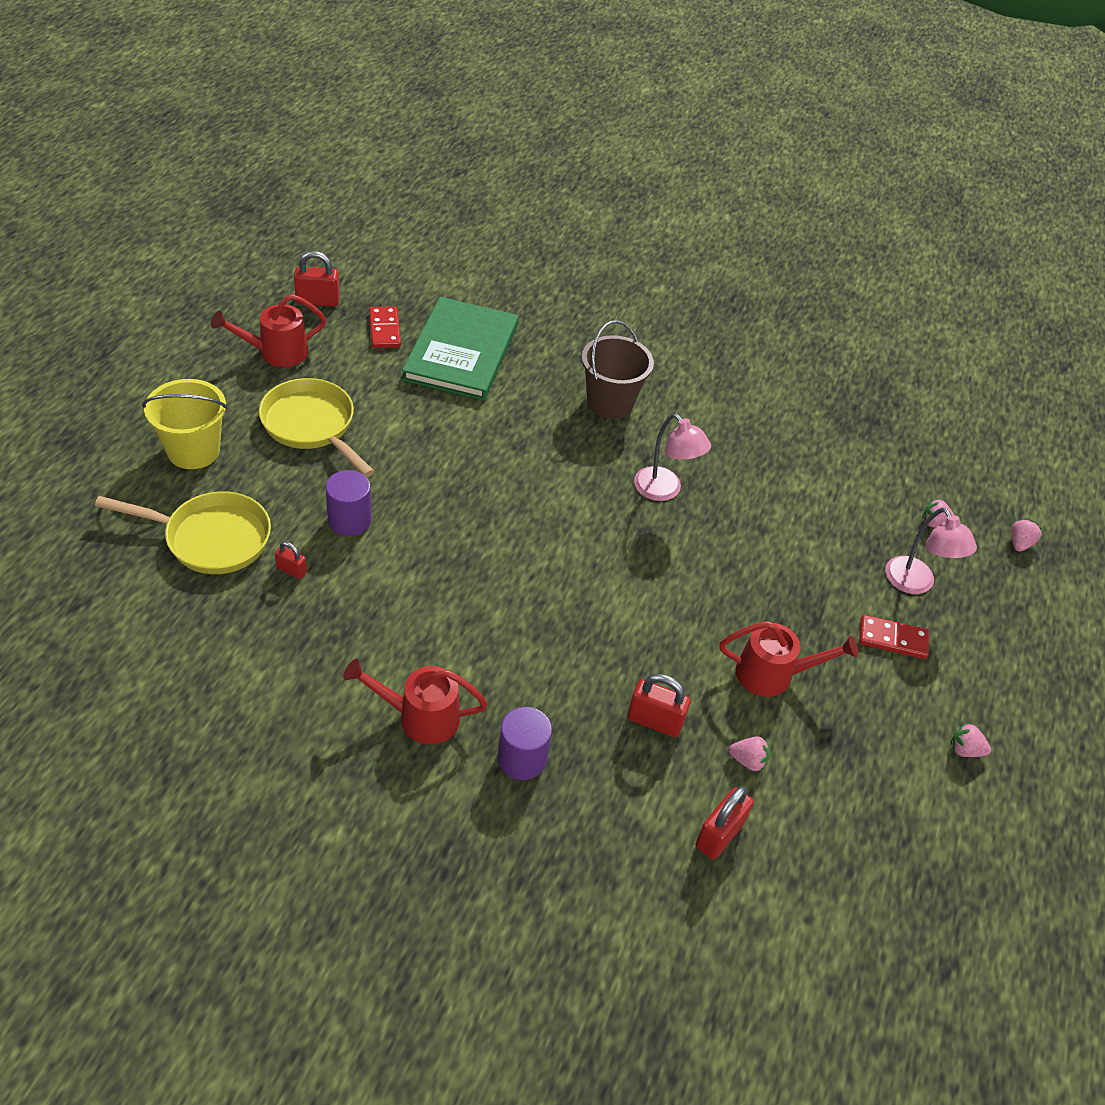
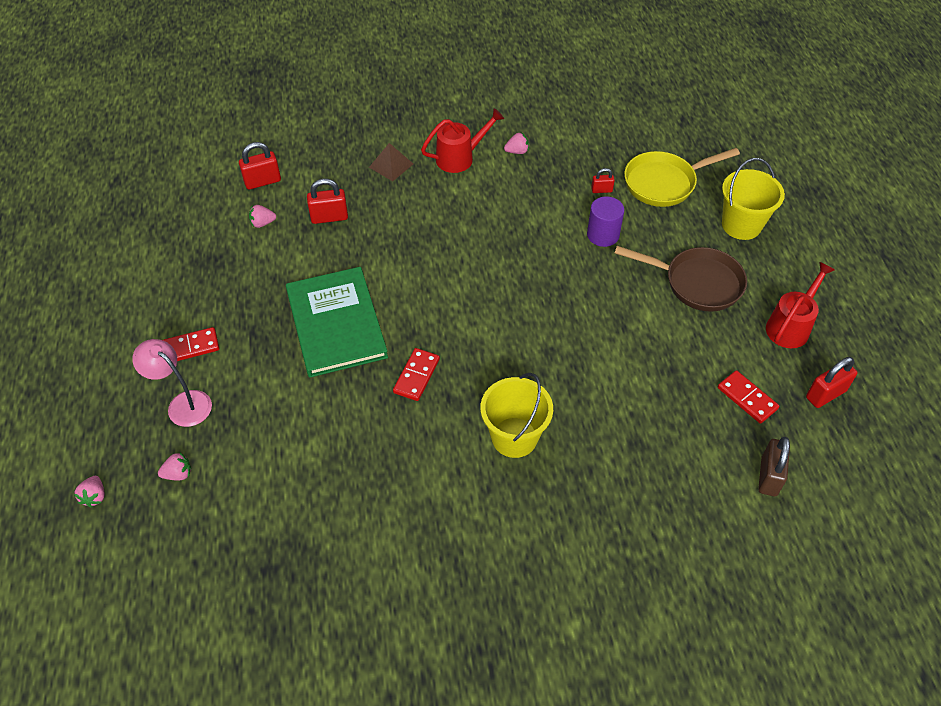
camera: 155 degrees right, 5 degrees up
(311, 426) = (697, 283): yellow pan -> brown pan
(431, 284) = (769, 476): none -> brown padlock
(461, 352) = (670, 414): green book -> green book (336, 324)
(522, 758) = (391, 165): purple cylinder -> brown pyramid
(610, 402) = (514, 437): brown bucket -> yellow bucket
(664, 490) = (416, 376): pink lamp -> red domino
(719, 835) = (262, 181): red padlock -> red padlock turned 60 degrees clockwise
(773, 674) = (268, 280): red watering can -> none
(965, 750) = (121, 295): pink strawberry -> pink strawberry (517, 151)

